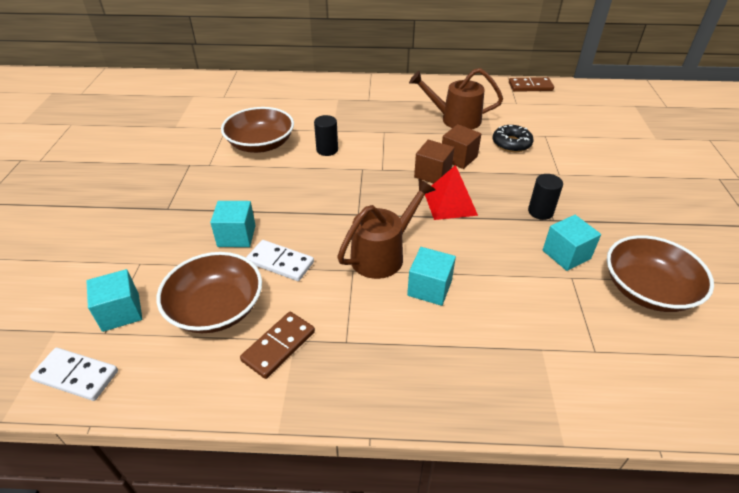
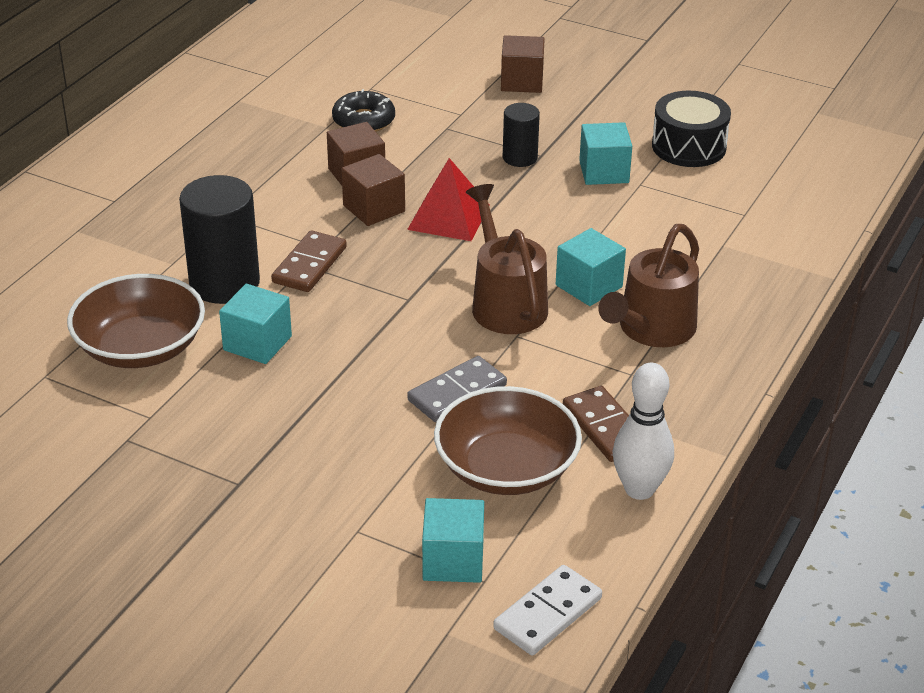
camera: 65 degrees left, 5 degrees down
(218, 387) = (639, 489): none -> white bowling pin
(236, 236) = (368, 422): turquoise cube -> turquoise cube (257, 343)
(280, 262) = (457, 393): white domino -> grey domino
(327, 150) = (224, 283): black cylinder -> black cylinder, size x1.80
(455, 119) = (257, 142): brown watering can -> brown watering can (651, 330)
(530, 86) = (237, 46): brown domino -> brown domino (309, 265)
(623, 186) = (522, 82): none -> brown cube
(647, 289) = (689, 146): brown bowl -> black drum

